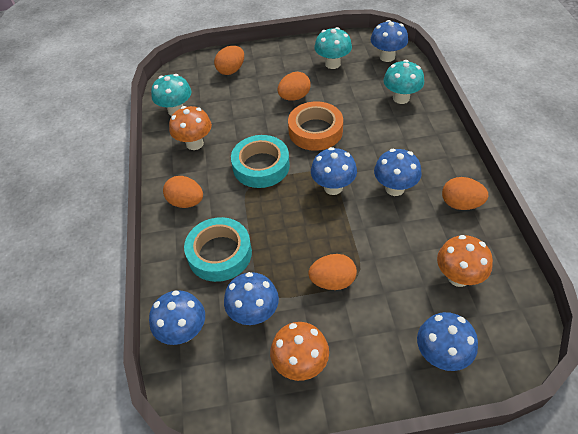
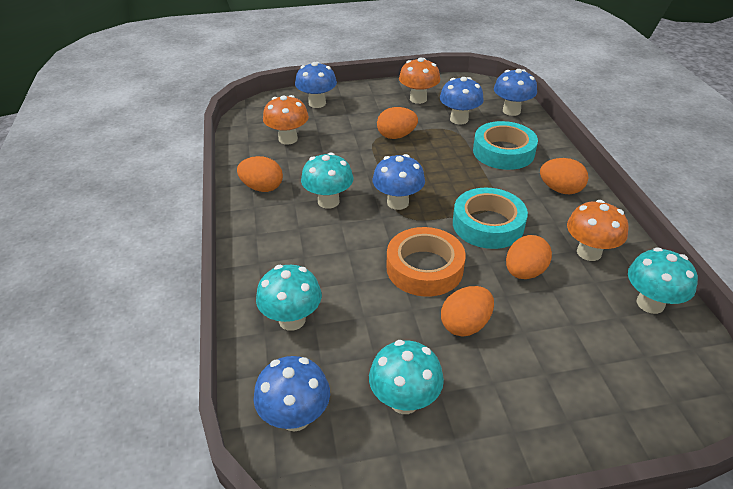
camera: 175 degrees right, 10 degrees down
(231, 70) = (600, 388): orange egg -> orange egg (524, 272)
(394, 188) = (328, 201): blue mushroom -> turquoise mushroom

